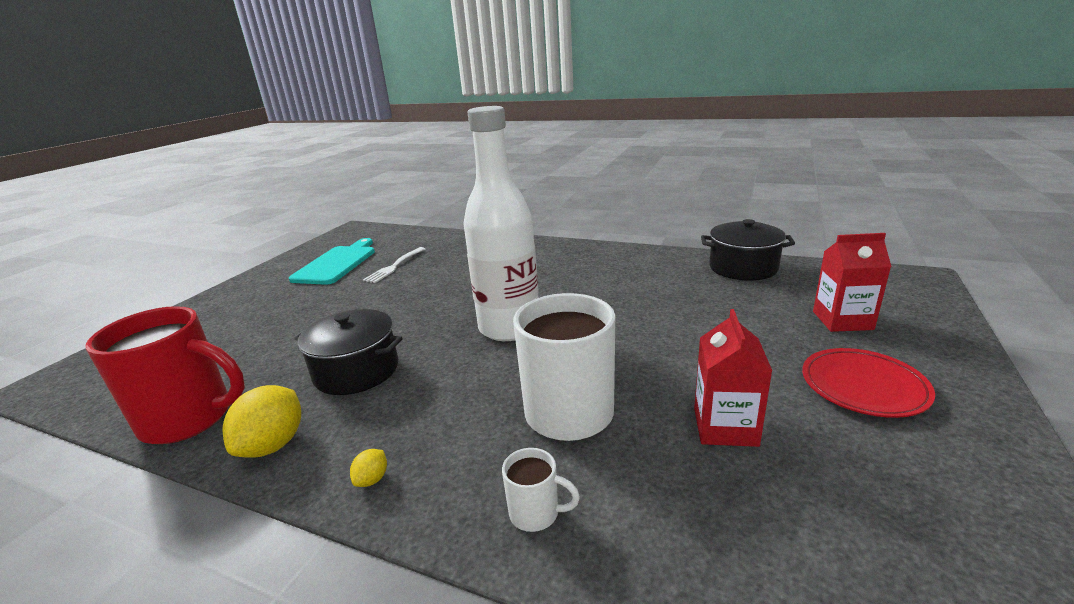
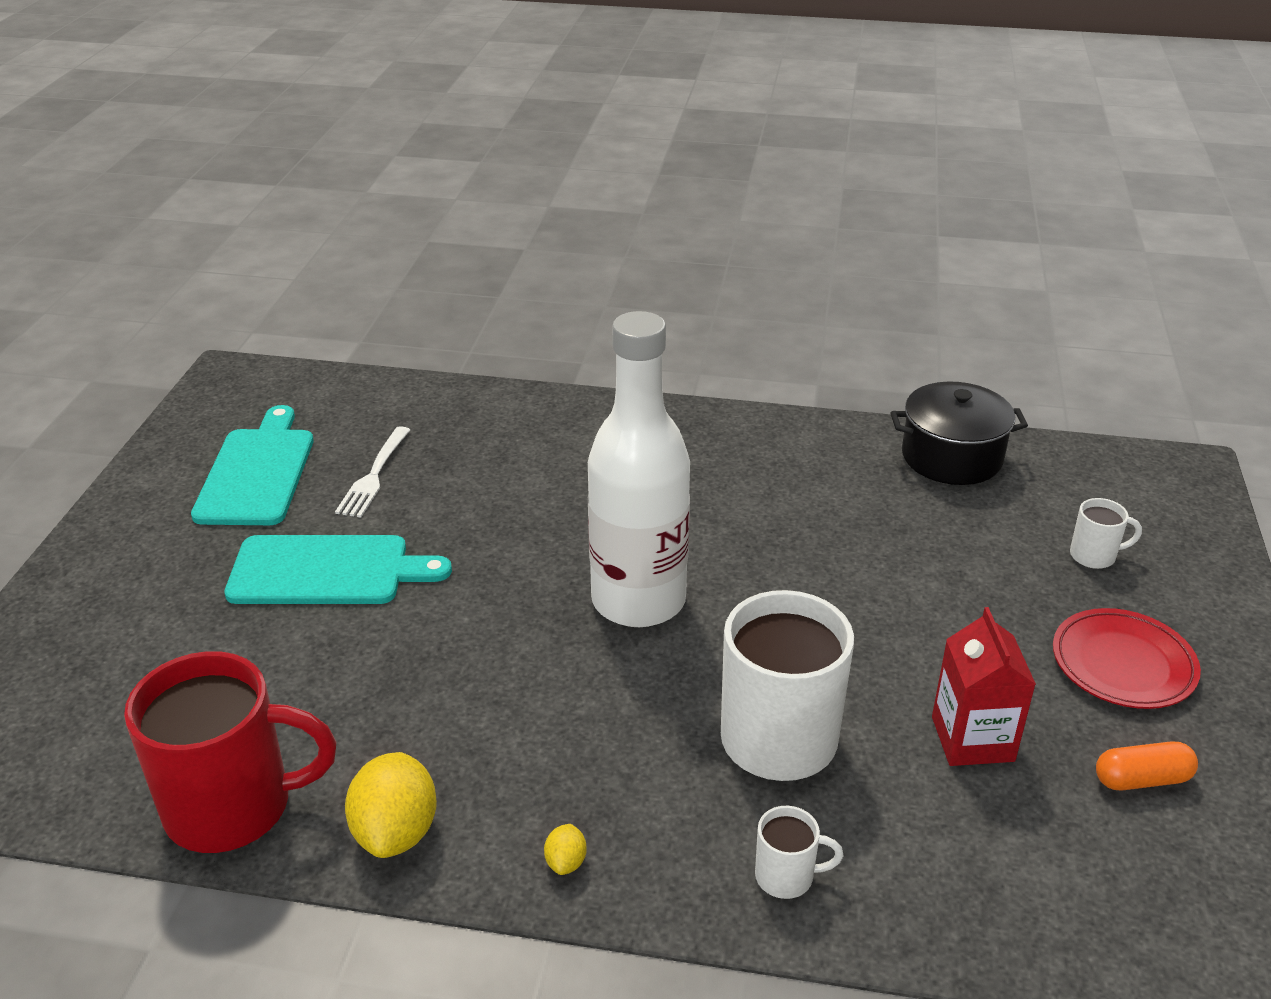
camera: 15 degrees left, 10 degrees up
(339, 305) = (327, 571): none -> turquoise cutting board
(356, 371) = (441, 700): black pot -> none
(842, 320) = (1094, 556): red carton -> white mug
(879, 473) = (1142, 779): none -> orange capsule

